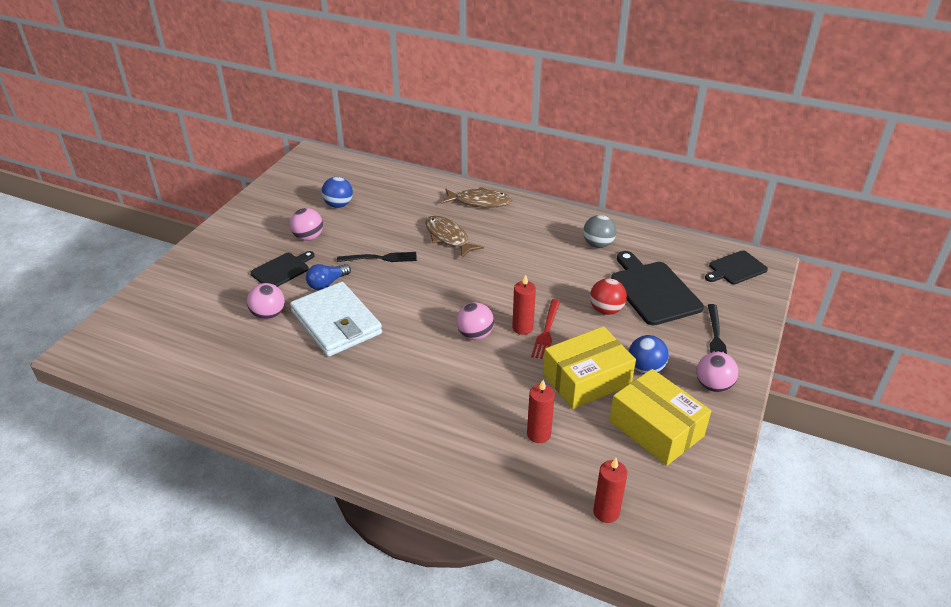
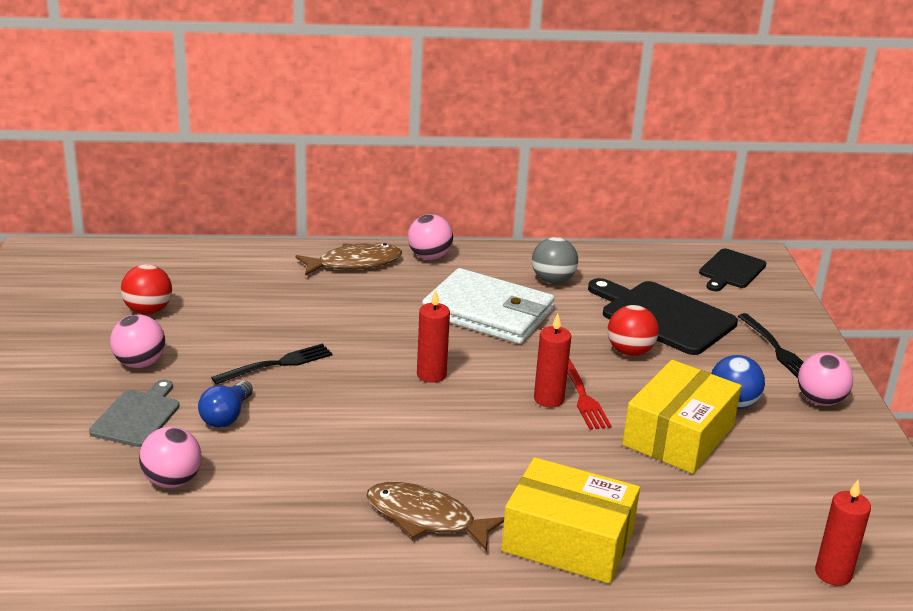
camera: 30 degrees left, 10 degrees down
(282, 270) = (138, 416): black cutting board -> grey cutting board
(336, 323) = (288, 462): white wallet -> white wallet (488, 312)
(338, 205) = (148, 310): blue ball -> red ball
(448, 237) = (351, 316): brown fish -> brown fish (426, 518)
(475, 335) = (495, 424): pink ball -> pink ball (429, 257)
(538, 434) = (680, 515): red candle -> red candle (431, 375)
(656, 428) = (802, 465): yellow box -> yellow box (568, 541)

